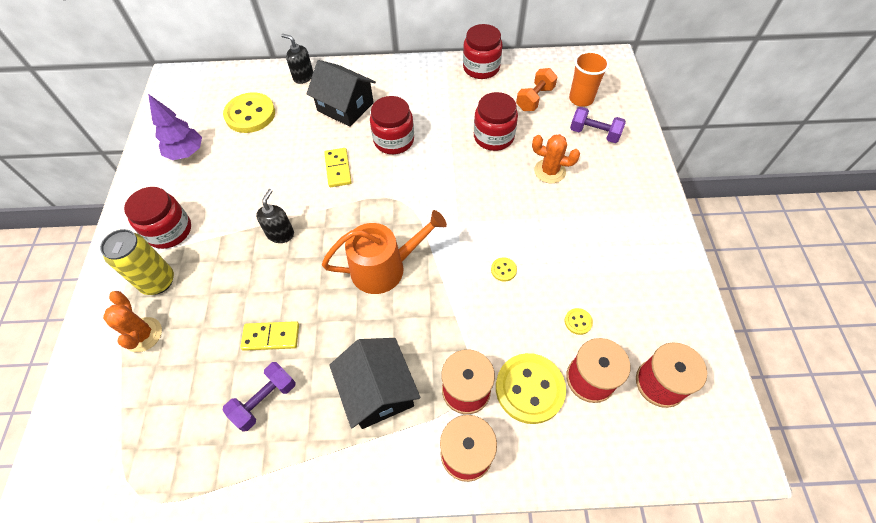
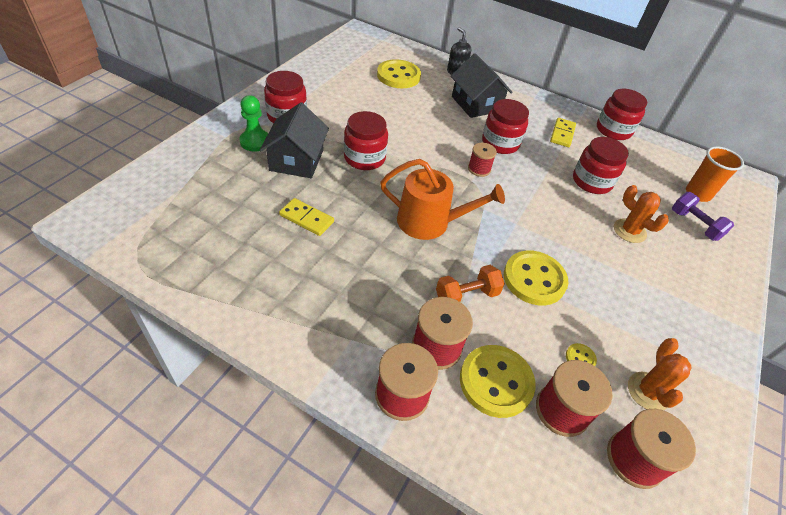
camera: 25 degrees right, 10 degrees down
(143, 334) = (220, 167): orange cactus -> orange cactus (648, 391)
(158, 281) = (255, 141): yellow can -> green pawn
(186, 153) = (335, 77): purple tree -> none
(265, 400) = (270, 256): purple dumbbell -> none
(280, 234) = (364, 158): black soap dispenser -> red jar
(338, 169) = (440, 139): yellow domino -> yellow domino (562, 134)
(378, 391) = (361, 302): black house -> black house (296, 160)
(392, 181) = (479, 169): none -> red spool
(503, 270) = (534, 279): yellow button -> yellow button, size x2.35
(535, 99) = (650, 173): orange dumbbell -> orange dumbbell (466, 295)

